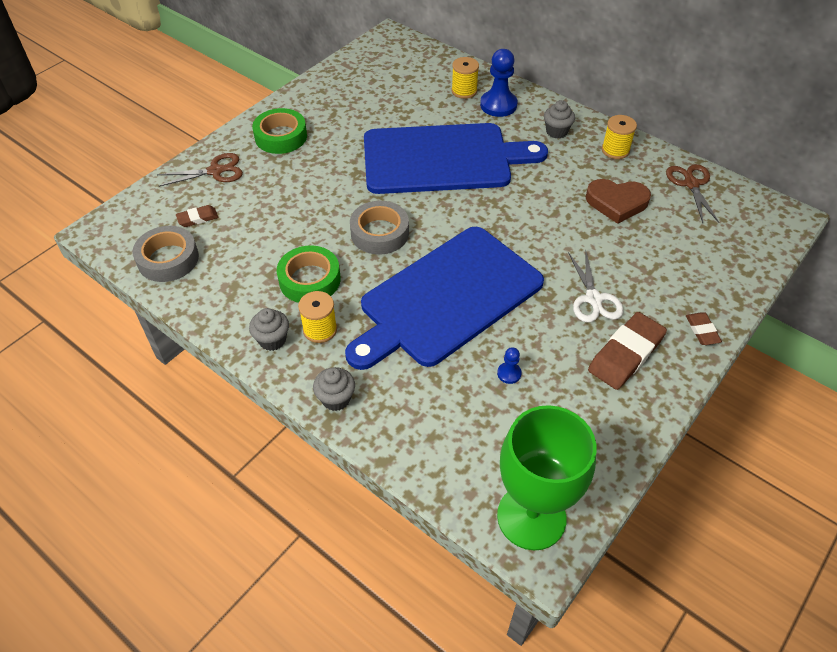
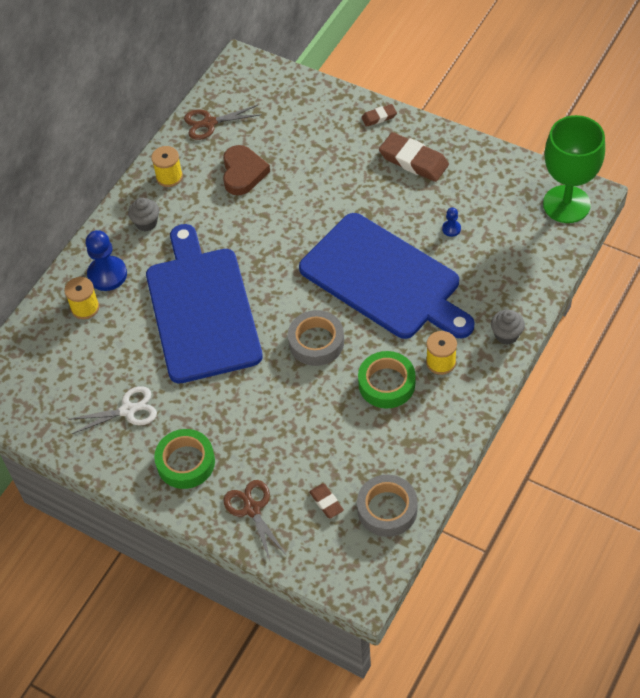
camera: 95 degrees left, 5 degrees up
(272, 340) = (461, 394): grey cupcake -> none
(593, 299) = (362, 182): white scissors -> white scissors (128, 410)

